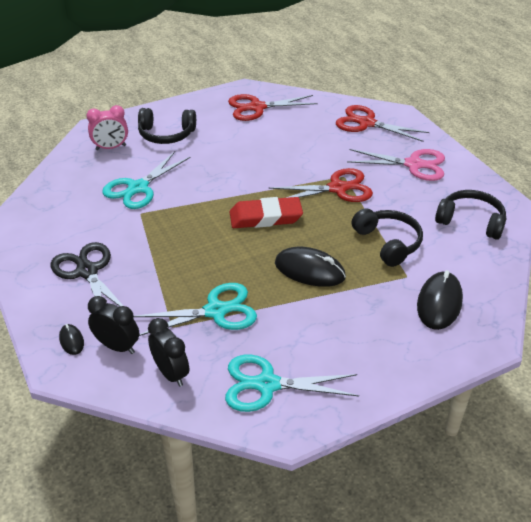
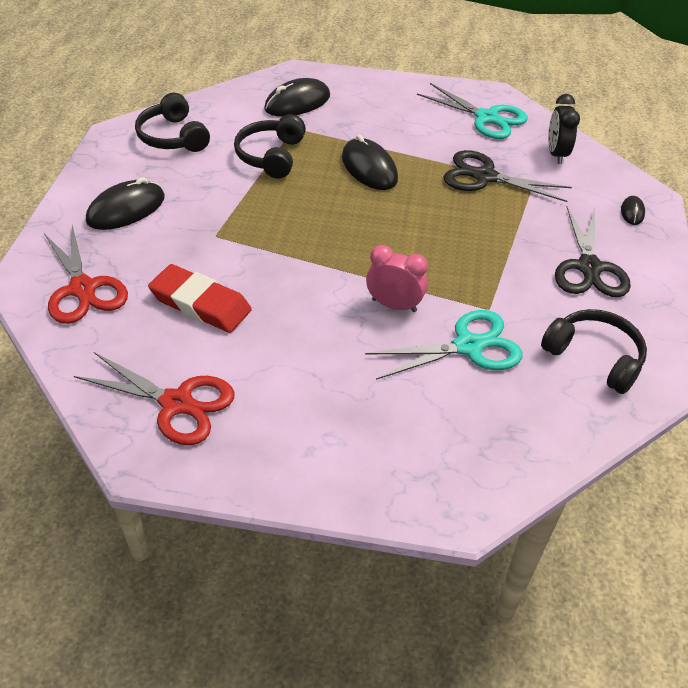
camera: 145 degrees left, 5 degrees up
(111, 147) = (461, 445): pink clock -> pink clock (394, 305)
(117, 346) = (591, 190): black clock -> none
(166, 134) = (359, 425): black headphones -> black headphones (594, 357)
(216, 311) = (484, 177): turquoise scissors -> black scissors
(265, 217) = (354, 233): red eraser -> red eraser (200, 303)
(338, 188) = (242, 225): red scissors -> none
(414, 165) = (126, 209): pink scissors -> black mouse

